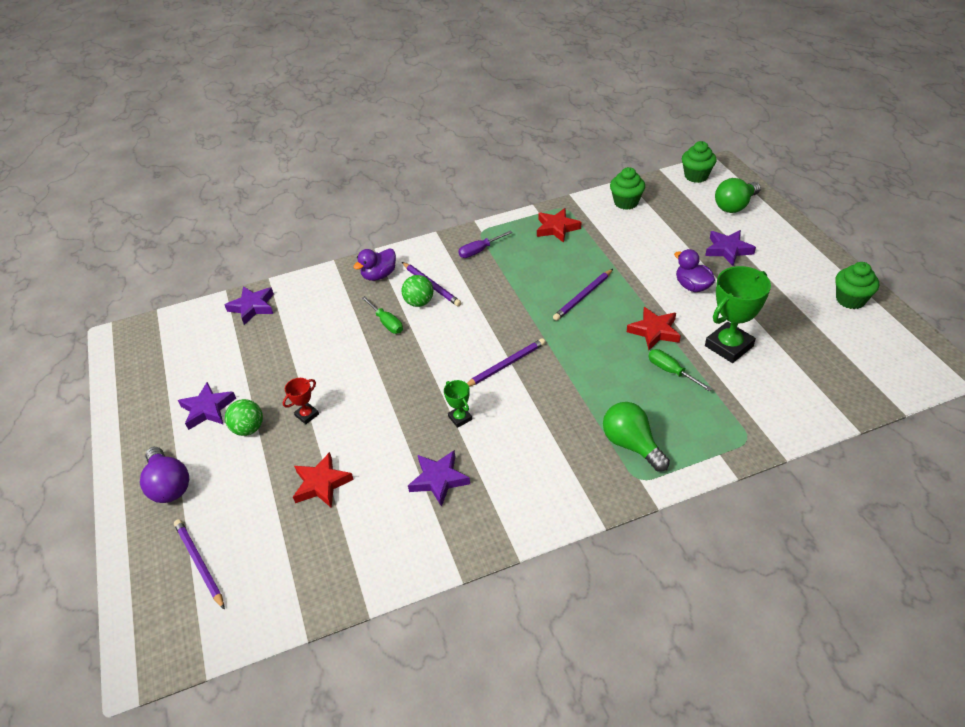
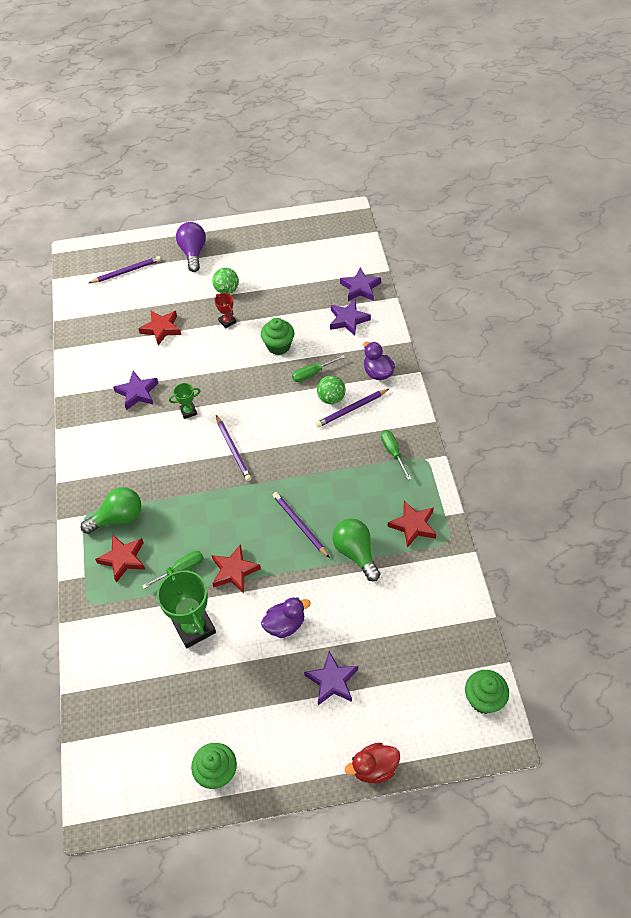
camera: 100 degrees right, 10 degrees up
(169, 485) = (193, 253): purple light bulb -> purple light bulb turned 105 degrees clockwise
(208, 409) = (254, 267): purple star -> purple star (348, 320)
(479, 251) = (393, 453): purple screwdriver -> green screwdriver
(626, 202) = (445, 604): green cupcake -> green cupcake (278, 346)
(681, 424) = (123, 559): none -> red star
(734, 206) = (411, 720): green light bulb -> green light bulb (356, 553)
(784, 218) = (374, 768): none -> red duck

